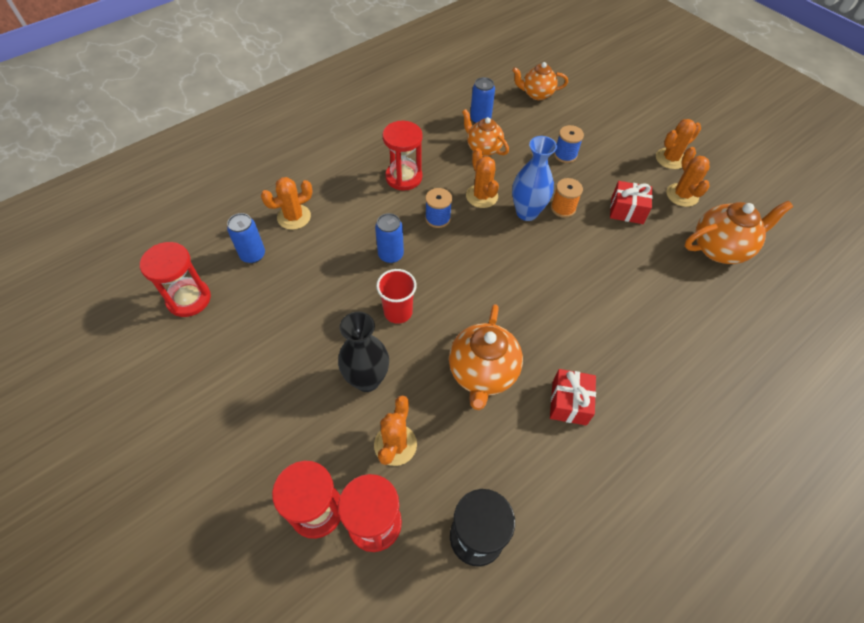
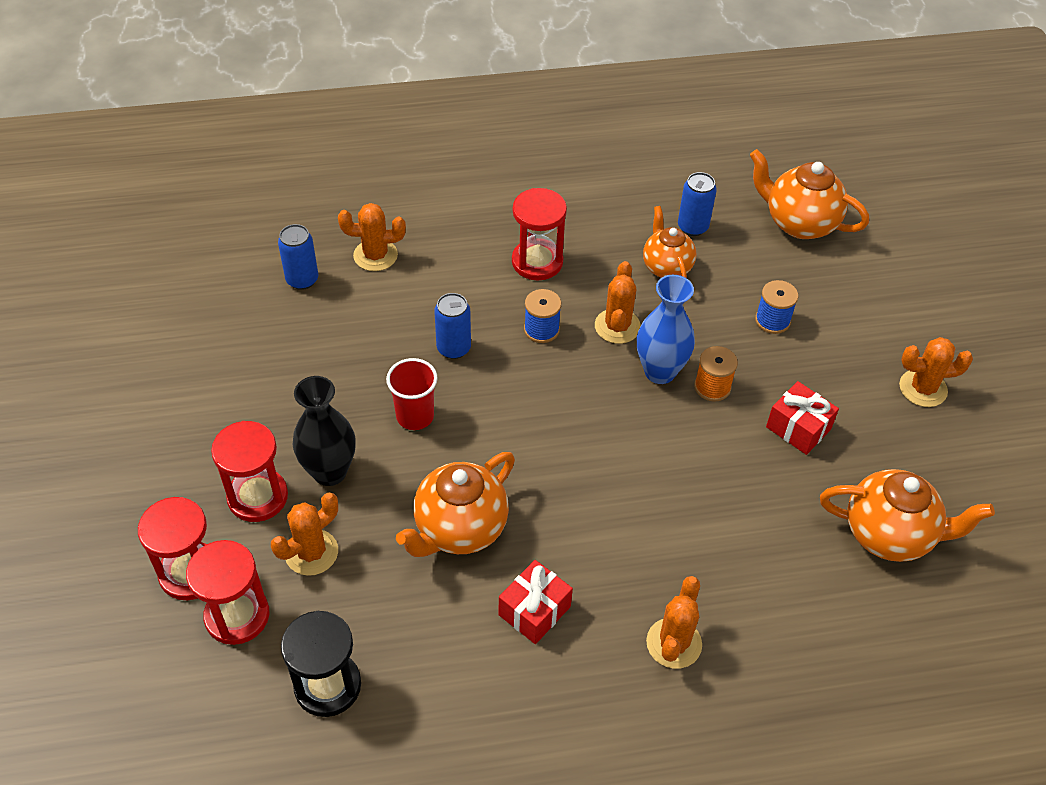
camera: 30 degrees right, 5 degrees down
(189, 299) = (206, 298): red hourglass -> red hourglass (258, 497)
(536, 94) = (799, 223): orange teapot -> orange teapot, size x1.50
(682, 195) = (896, 443): orange cactus -> orange cactus (674, 643)

